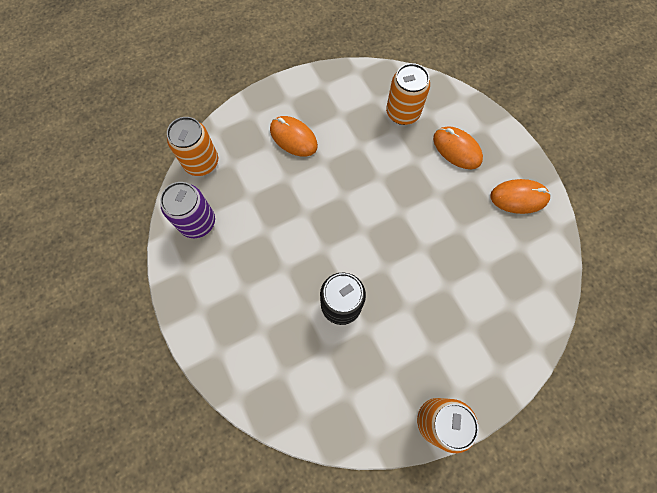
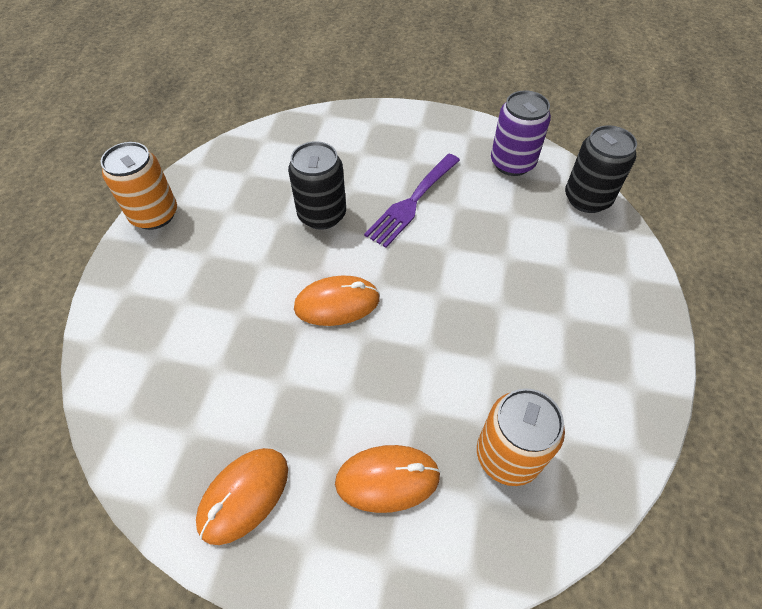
camera: 130 degrees right, 15 degrees down
(201, 162) = (587, 199): orange can -> black can
(284, 258) = (412, 202): none -> purple fork
(293, 138) = (561, 296): orange mouse -> orange mouse (337, 303)

